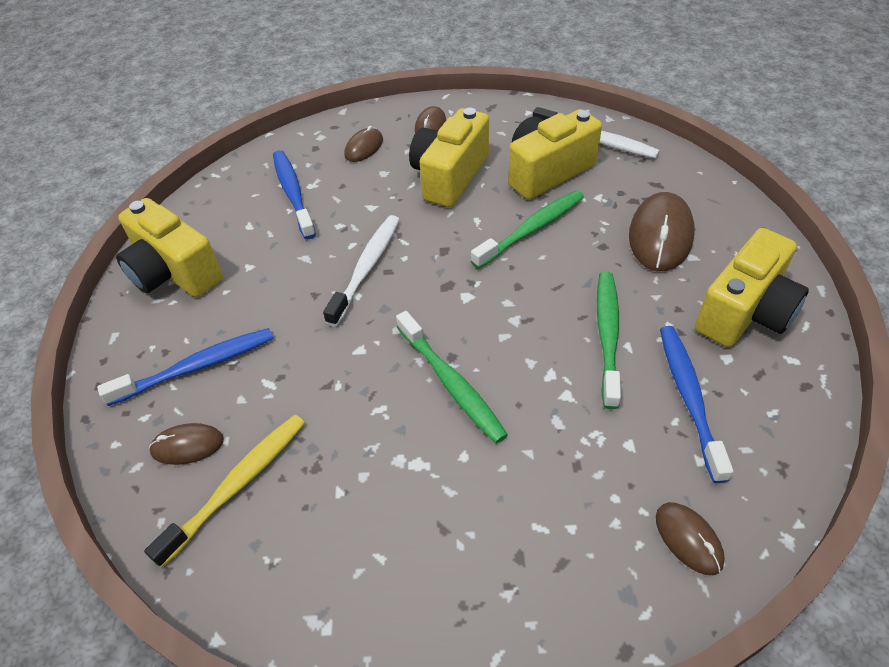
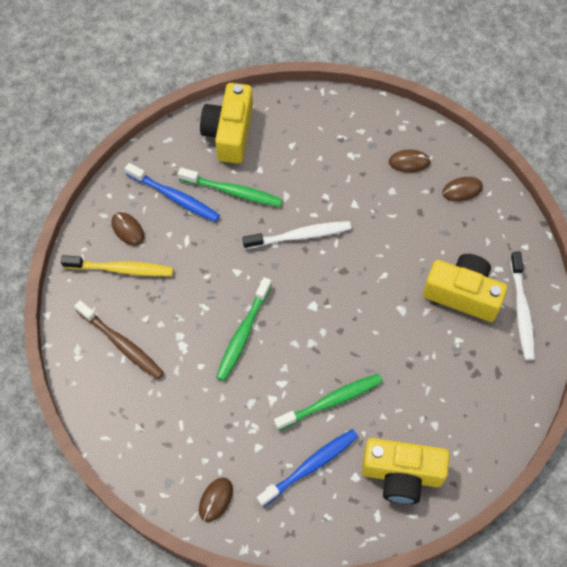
camera: 55 degrees right, 15 degrees up
(293, 193) = (336, 150): blue toothbrush -> none
(354, 546) = (121, 344): none -> brown toothbrush
(449, 176) = (416, 234): yellow camera -> none
(531, 229) = (396, 313): green toothbrush -> green toothbrush (233, 191)
(660, 235) = (443, 396): brown mouse -> none

